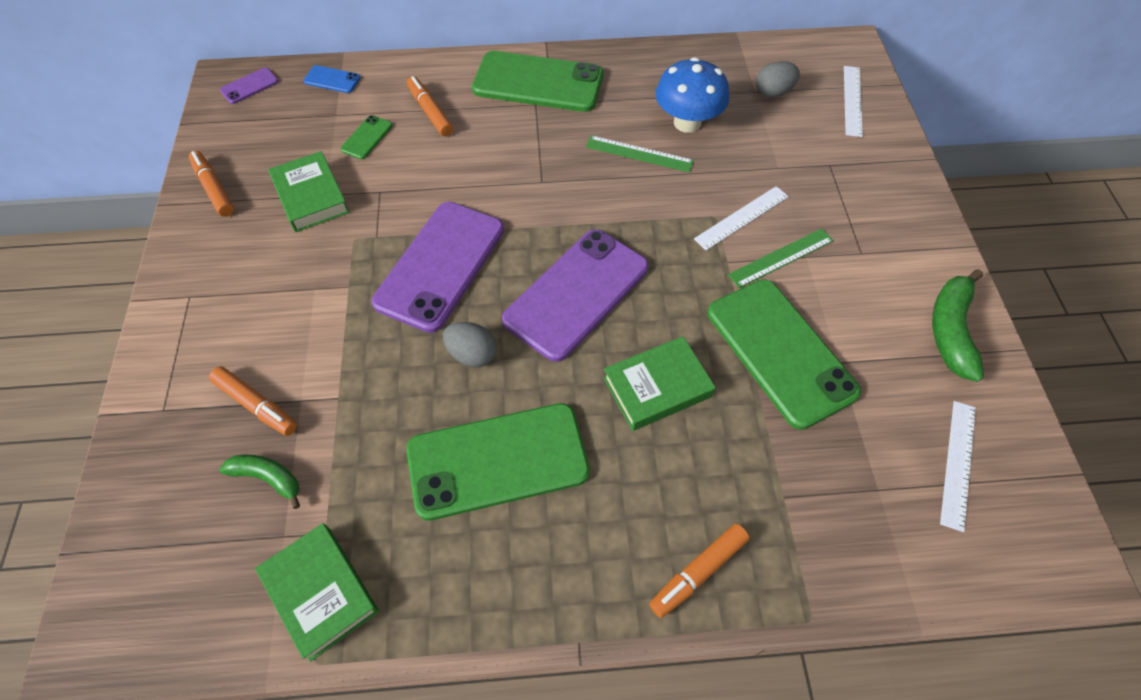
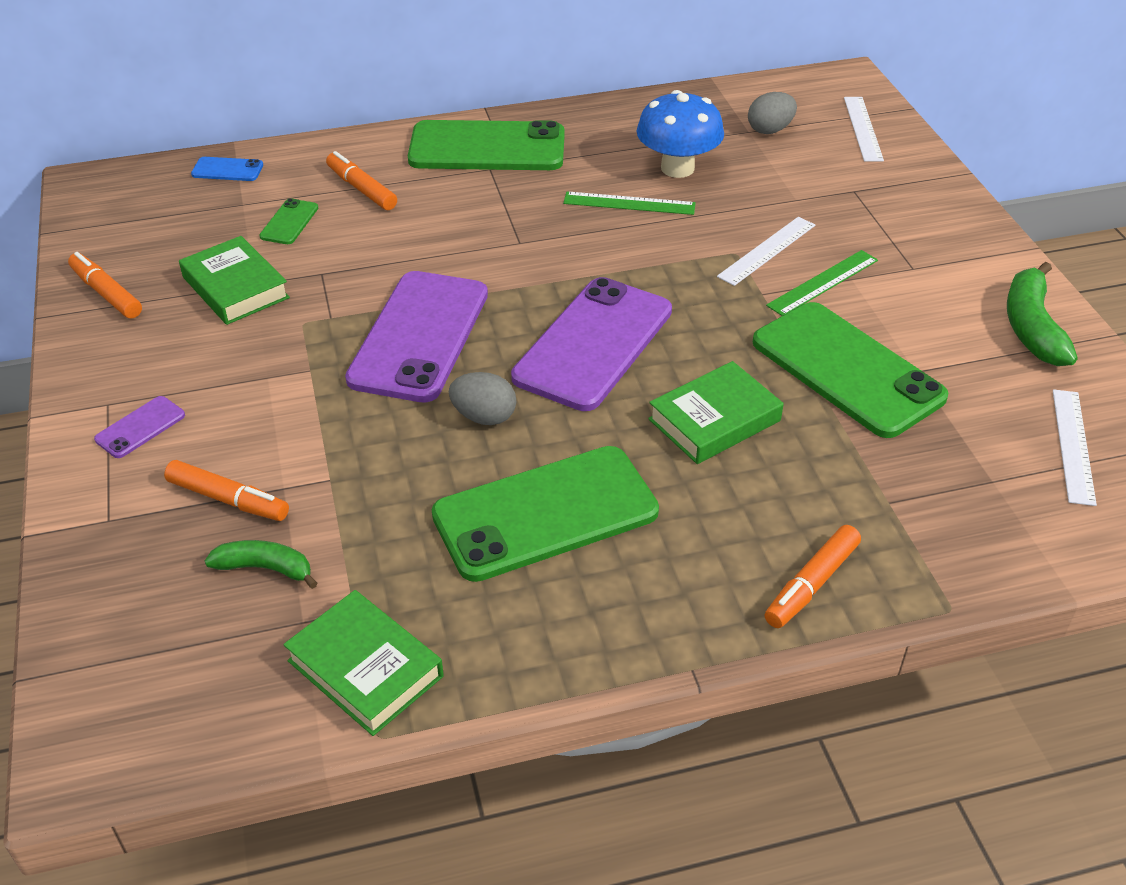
camera: 10 degrees left, 15 degrees down
(249, 86) = (121, 186): purple phone -> purple phone (140, 427)

